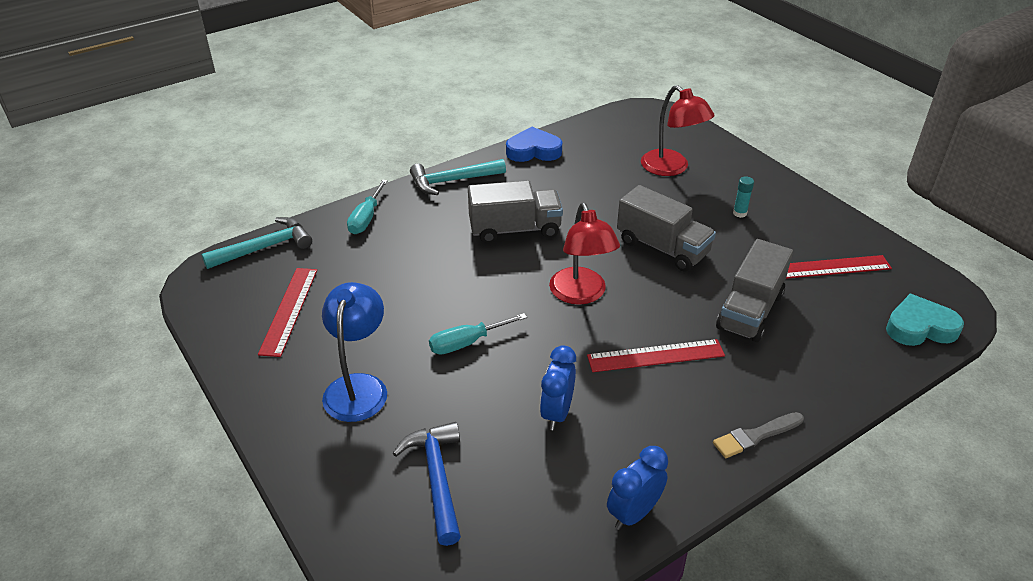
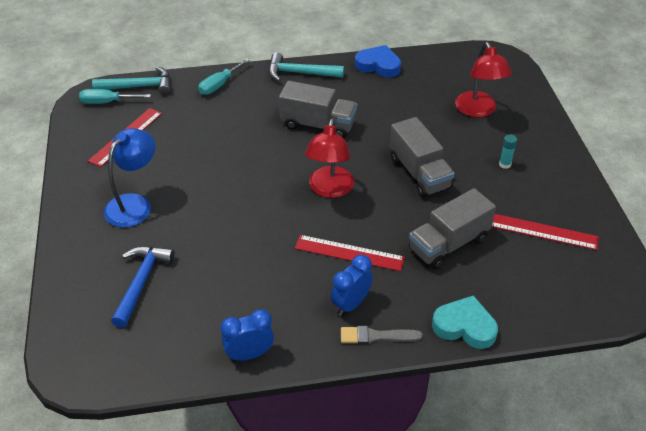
camera: 25 degrees right, 5 degrees up
(467, 343) = (224, 198): turquoise screwdriver -> turquoise screwdriver (107, 102)
(557, 413) = (249, 268): blue clock -> blue clock (351, 304)
(920, 327) = (579, 304): turquoise heart -> turquoise heart (464, 326)

